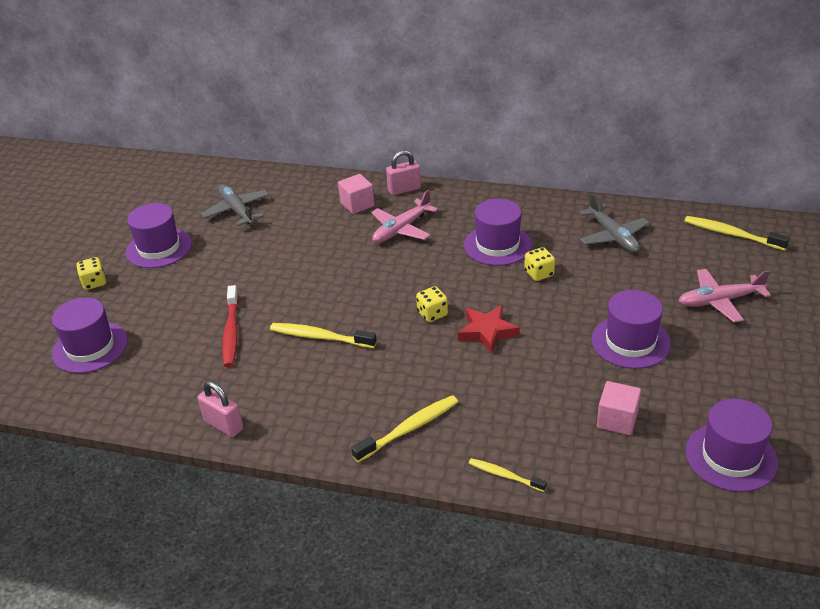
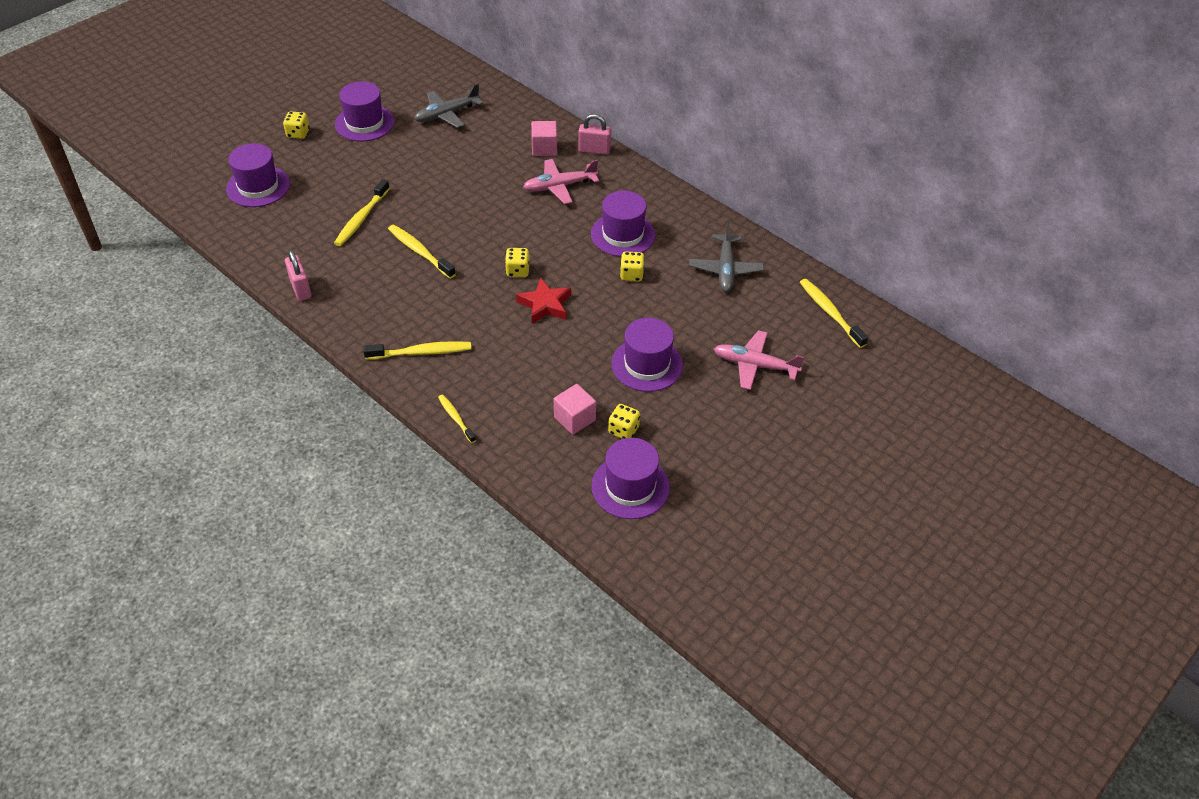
camera: 25 degrees right, 10 degrees up
(231, 332) = (361, 218): red toothbrush -> yellow toothbrush
(237, 211) = (447, 114): grey plane -> grey plane turned 120 degrees counterclockwise
(671, 408) = (623, 430): none -> yellow dice

